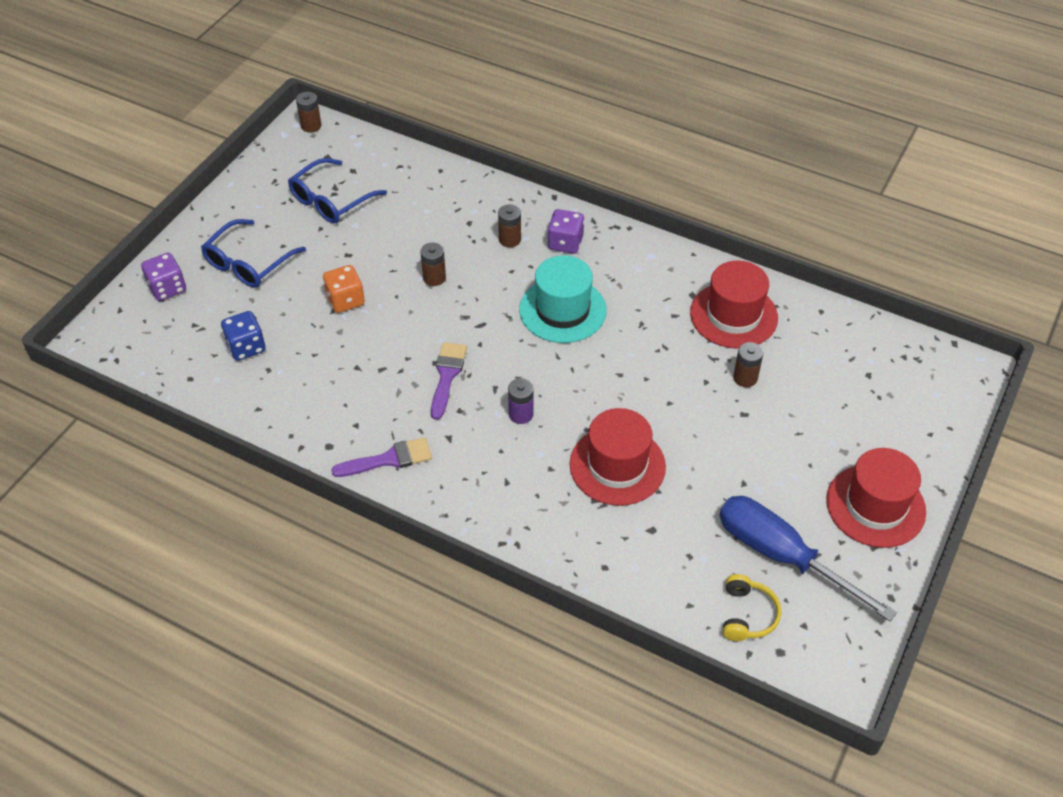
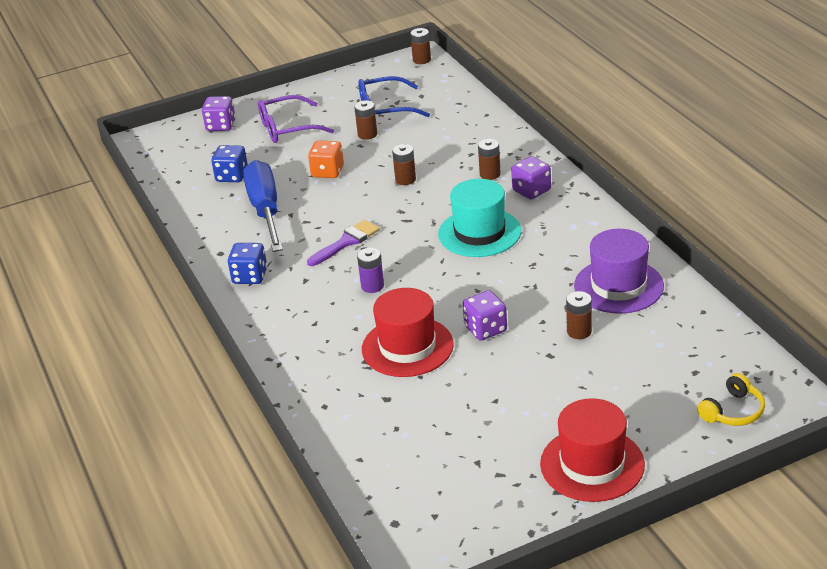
camera: 40 degrees right, 15 degrees down
(248, 263) = (287, 128): blue glasses -> purple glasses
(343, 238) = (367, 134): none -> brown battery
(389, 459) = (250, 276): purple brush -> blue dice
(666, 413) = (485, 329): none -> purple dice
(733, 315) = (618, 286): red hat -> purple hat
(747, 615) = (397, 486): yellow headphones -> yellow headphones (733, 411)
(781, 556) = (470, 461): blue screwdriver -> blue screwdriver (265, 210)

